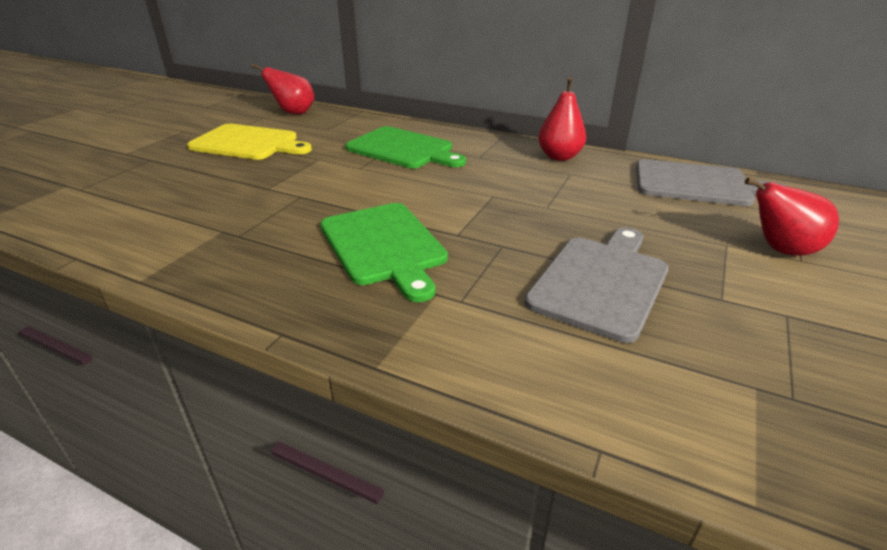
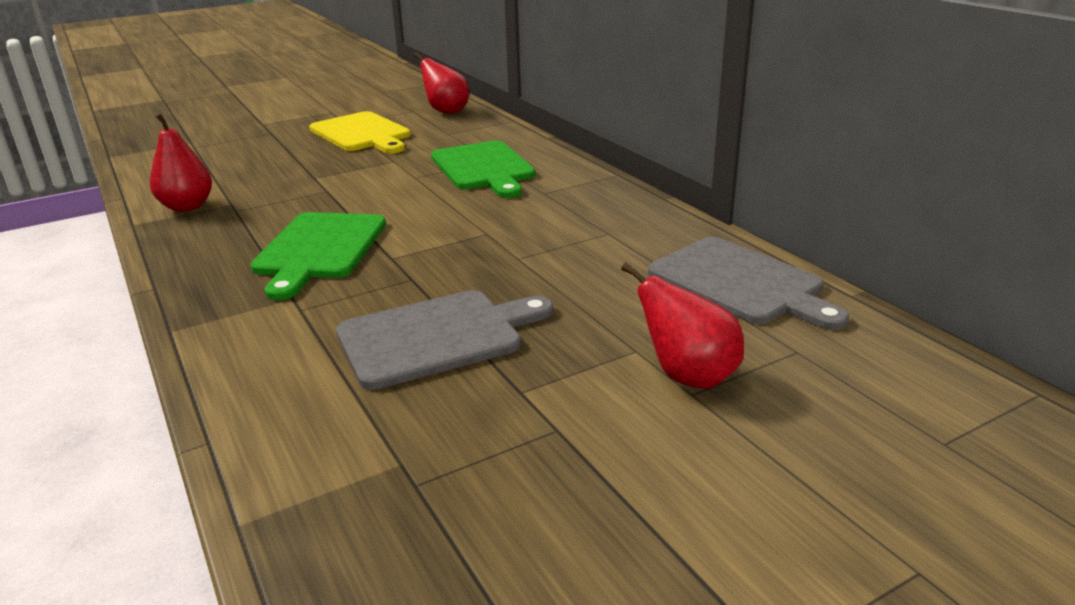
camera: 35 degrees right, 5 degrees down
(559, 157) = (631, 212): red pear -> red pear (187, 207)

